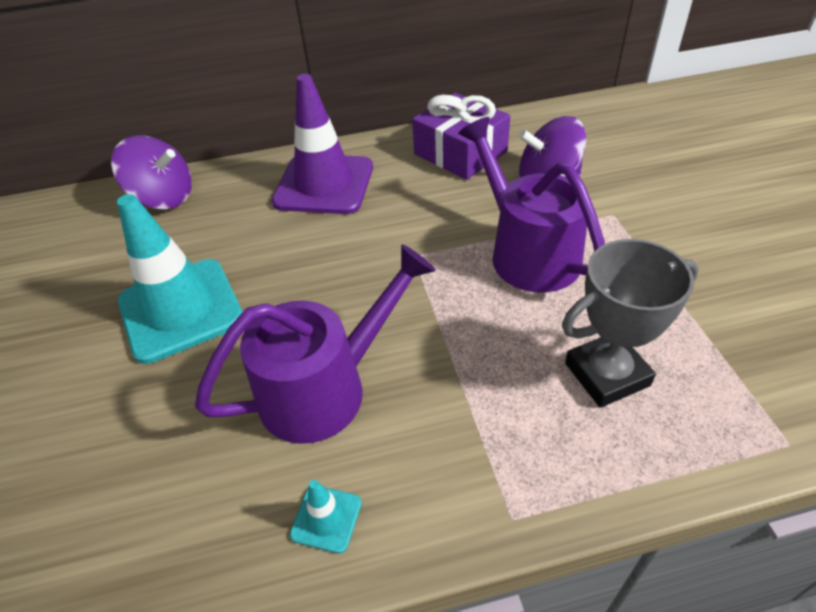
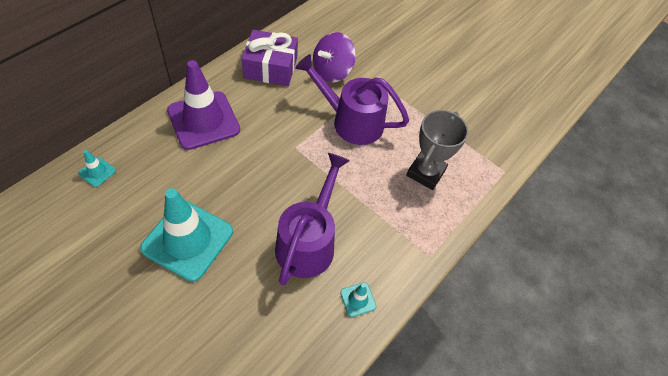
camera: 45 degrees left, 10 degrees up
(164, 198) = (97, 172): purple spinning top -> turquoise traffic cone

